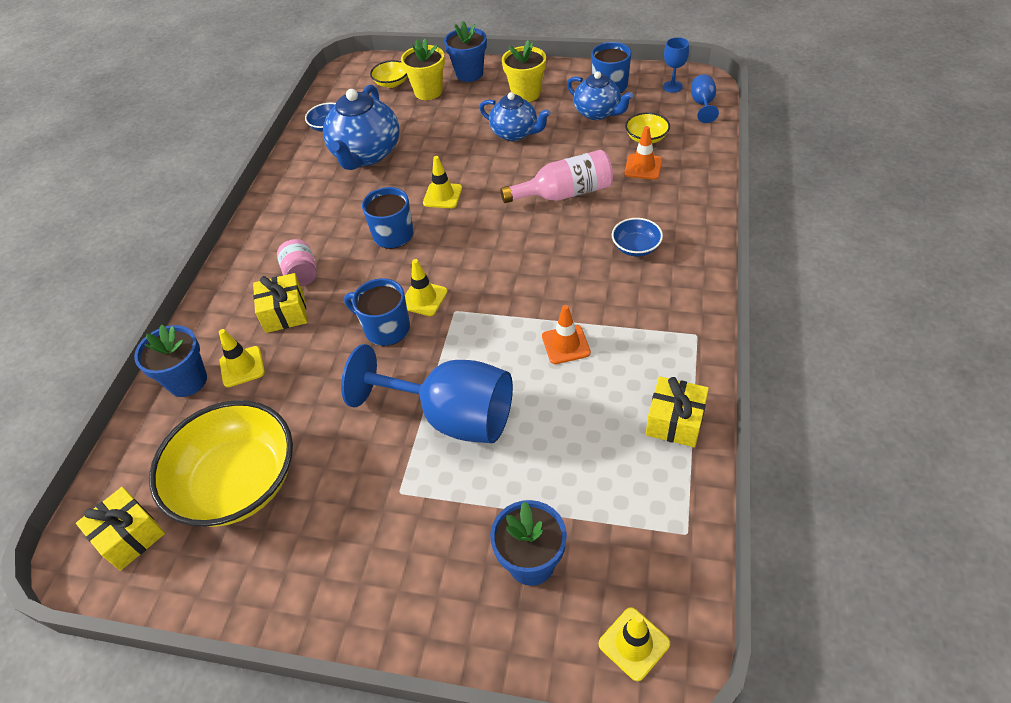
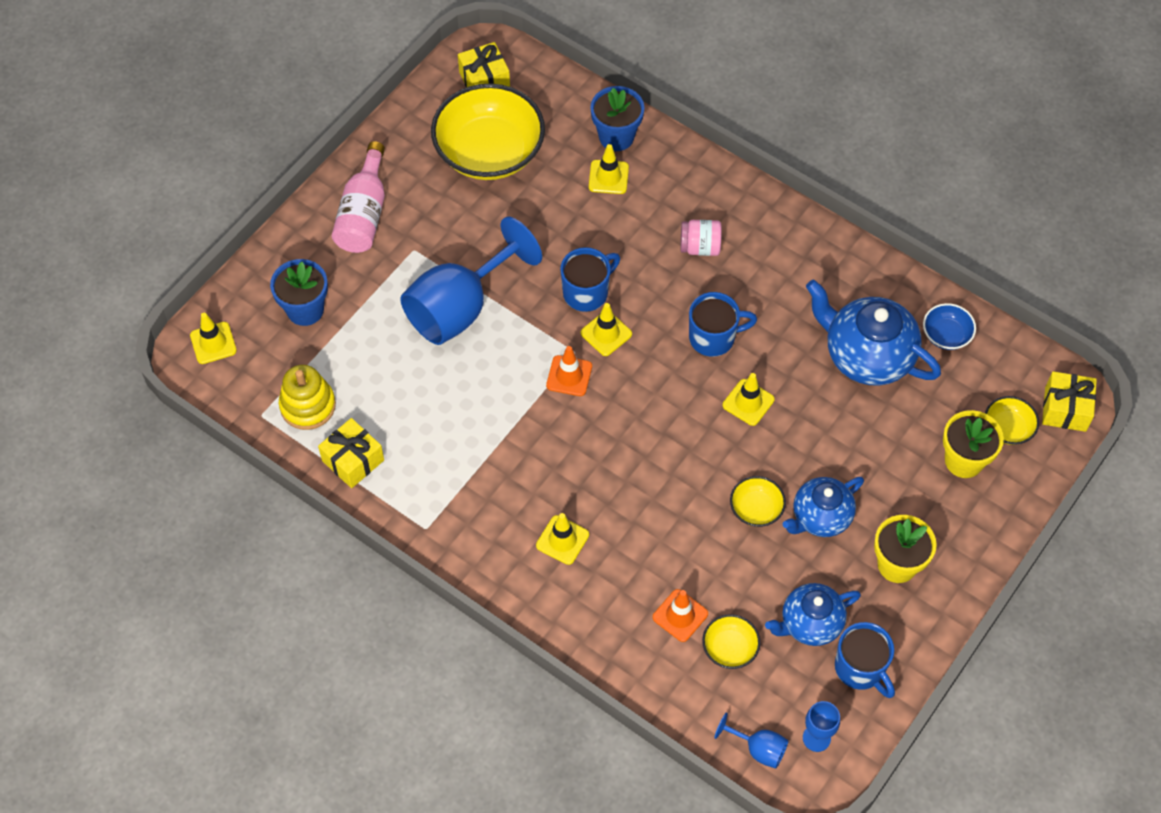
camera: 110 degrees right, 10 degrees up
(285, 313) = (655, 222): yellow gift -> yellow gift (1065, 409)
(469, 74) = (980, 521): blue flower pot -> none
(530, 162) = (756, 509): none -> yellow bowl
(565, 193) = (682, 517): pink bottle -> pink bottle (363, 214)
(566, 344) = (480, 421): orange traffic cone -> orange traffic cone (569, 376)
(636, 247) = (562, 540): blue bowl -> yellow traffic cone
(645, 493) = (308, 405): none -> yellow stacking toy

